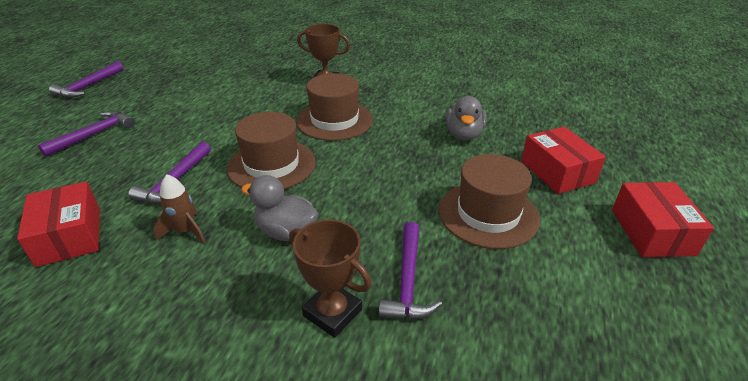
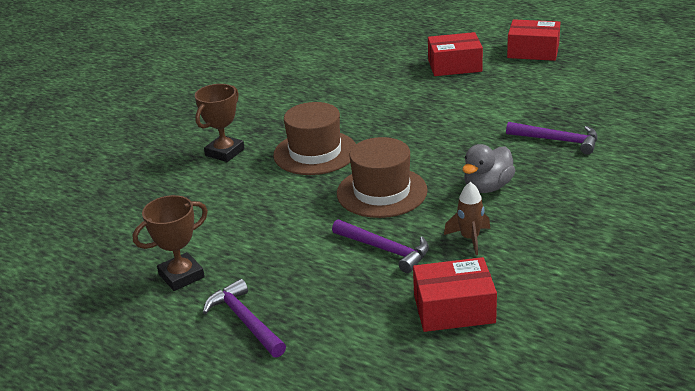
camera: 70 degrees left, 5 degrees down
(88, 86) = (80, 348): purple hammer -> none
(332, 313) = (581, 172): brown trophy -> brown trophy (181, 276)
(464, 135) = (381, 92): grey duck -> none
(488, 214) = (495, 100): brown hat -> none

